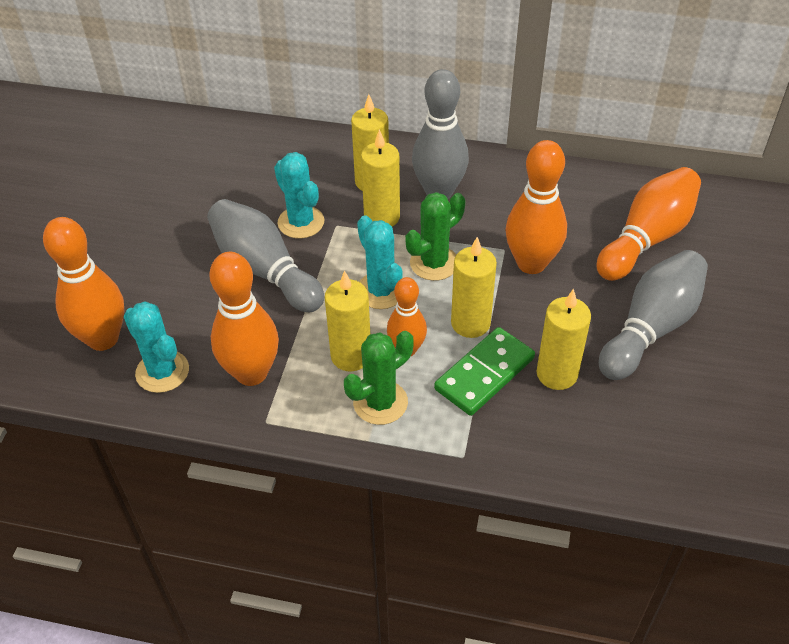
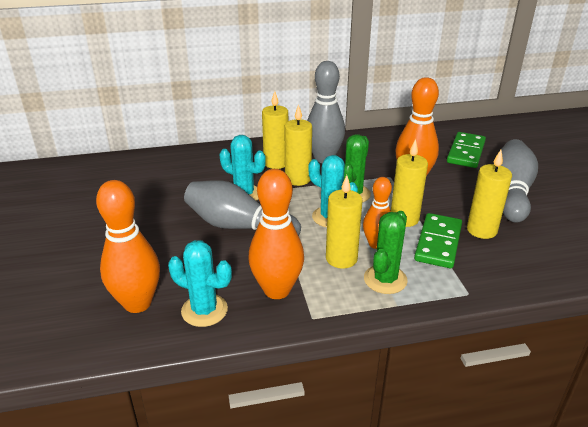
camera: 25 degrees left, 15 degrees down
(646, 238) = (466, 152): orange bowling pin -> green domino

